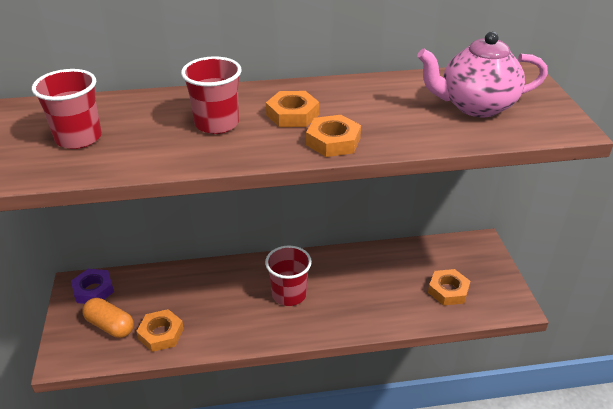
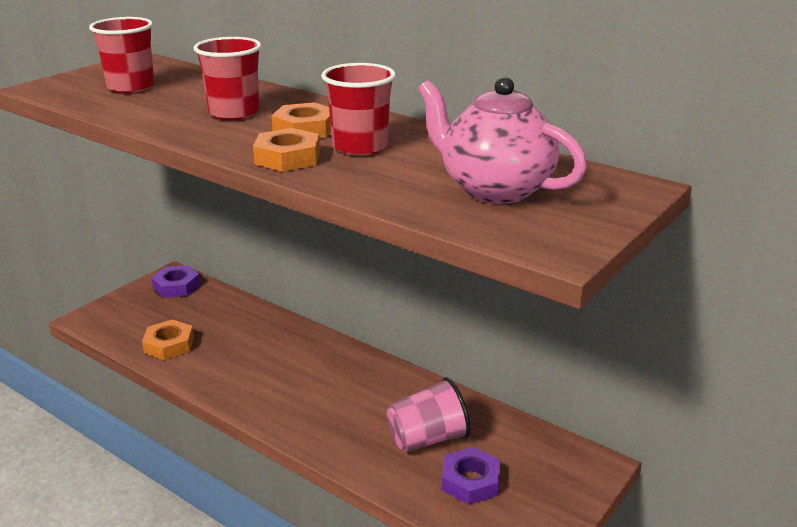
camera: 45 degrees right, 10 degrees down
(110, 326) = (147, 317): orange capsule -> none
(289, 294) = (309, 381): red cup -> red cup (360, 147)
(398, 283) = (427, 439): none -> pink cup
(448, 290) = (470, 481): orange nut -> purple nut

